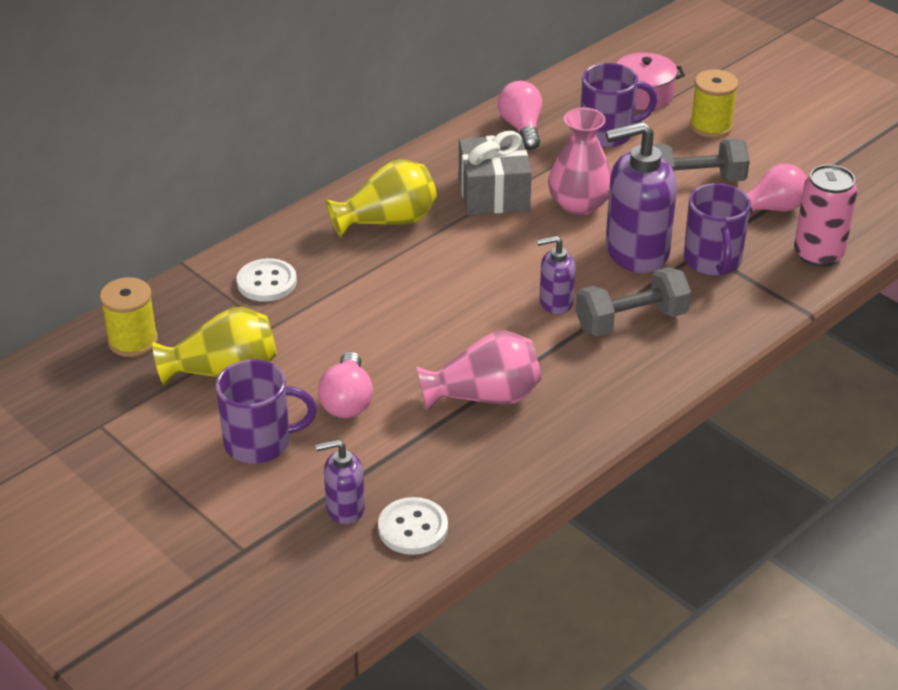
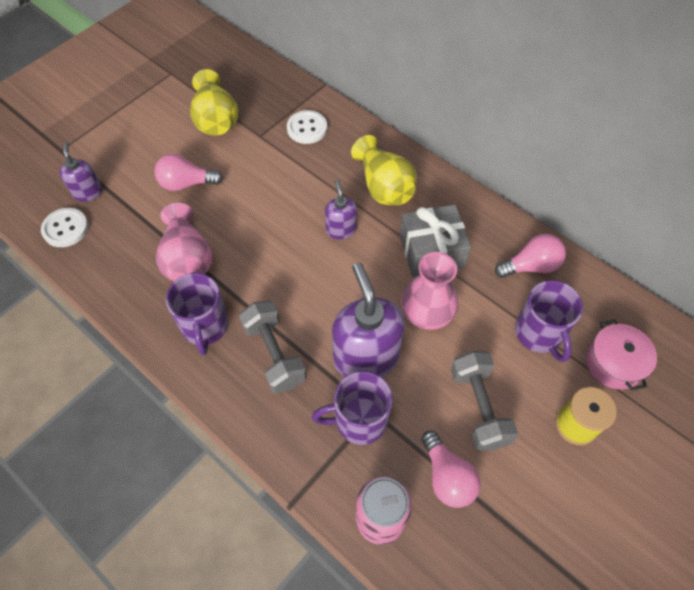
camera: 85 degrees right, 20 degrees up
(133, 341) = (245, 74): yellow spool -> none
(260, 443) = (150, 145): purple mug -> purple mug (205, 326)
(555, 302) = (295, 300): purple soap dispenser -> purple soap dispenser (341, 229)

